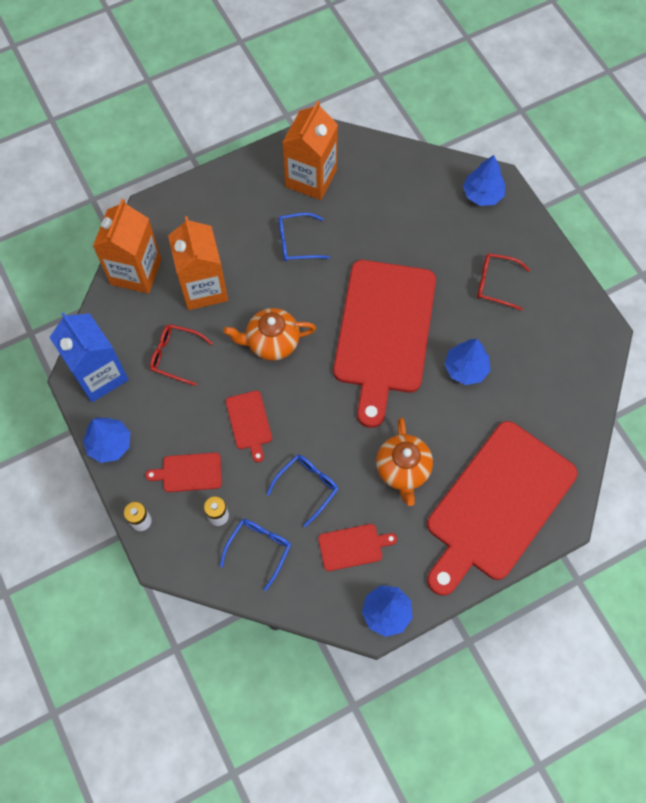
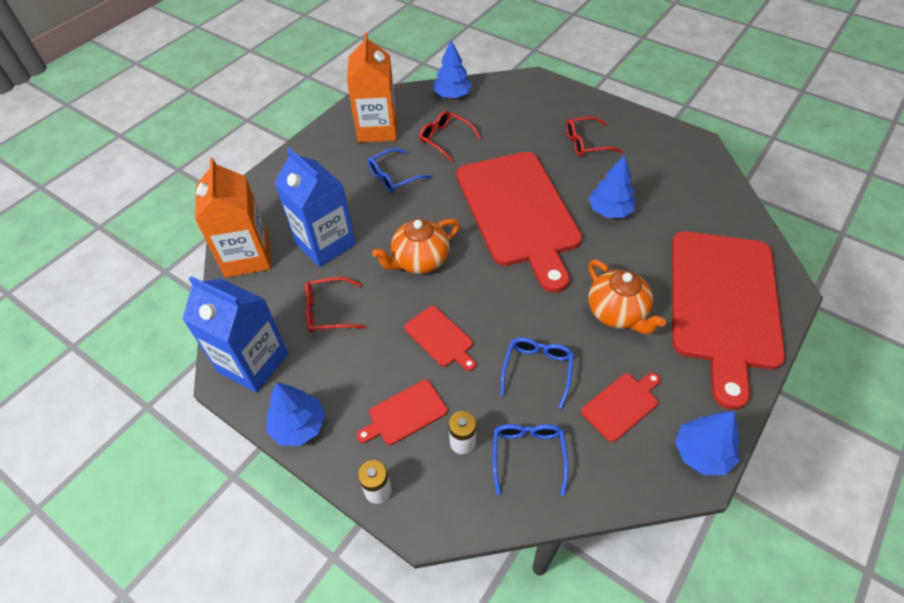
camera: 25 degrees left, 15 degrees down
(204, 288) = (325, 243): orange carton -> blue carton
(366, 219) = (445, 139): none -> red glasses
(482, 194) = (529, 91): blue tree -> blue tree (452, 95)

